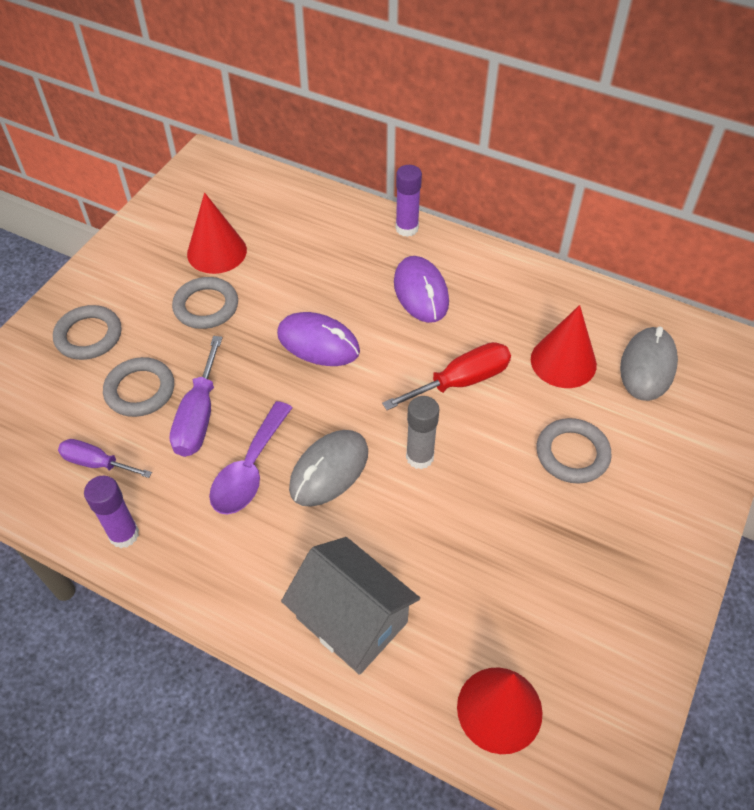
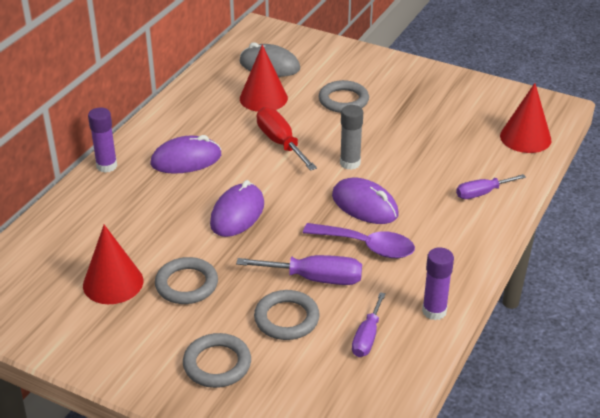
camera: 90 degrees left, 15 degrees down
(329, 470) = (364, 205): grey mouse -> purple mouse
(352, 620) = (482, 193): grey house -> purple screwdriver

